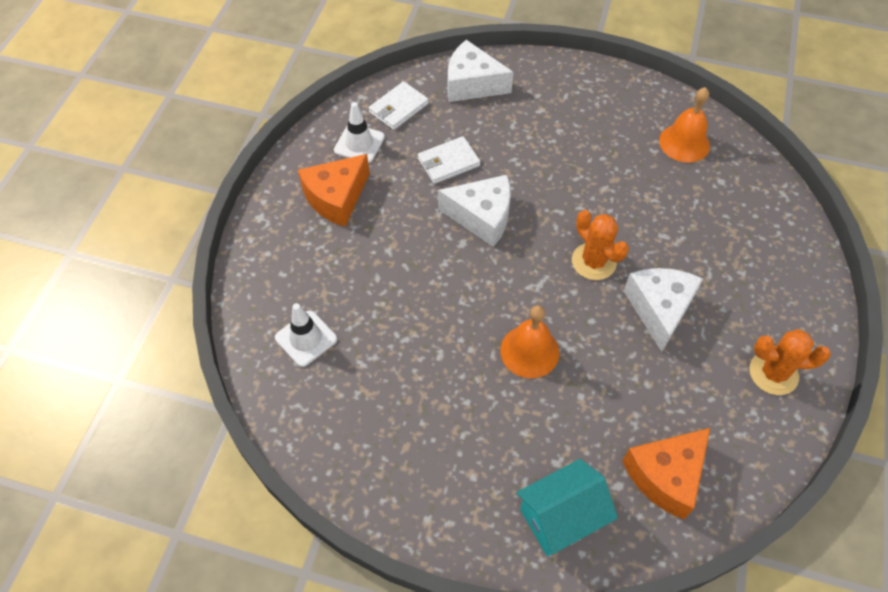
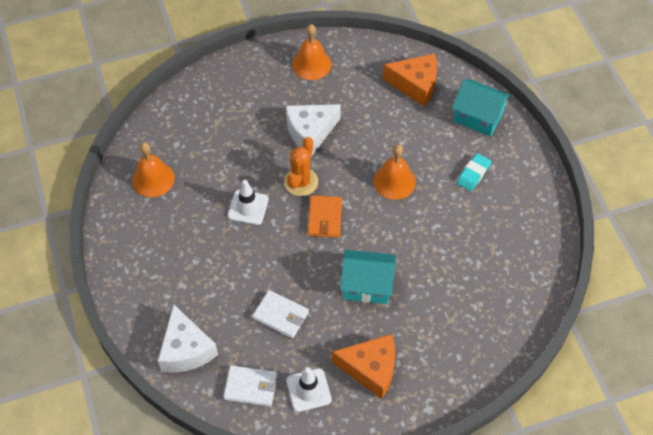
camera: 125 degrees left, 0 degrees up
(306, 338) = (490, 306): white traffic cone -> white traffic cone (248, 207)
(422, 246) = (367, 285): none -> turquoise house
(478, 445) = (473, 174): none -> turquoise eraser
(482, 217) = (314, 264): white cheese -> none
(530, 256) = (325, 218): none -> orange wallet
(773, 373) = (311, 64): orange cactus -> orange bell

